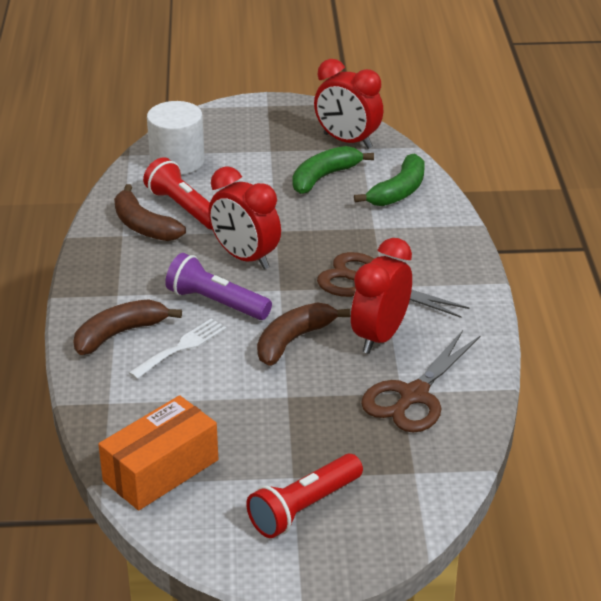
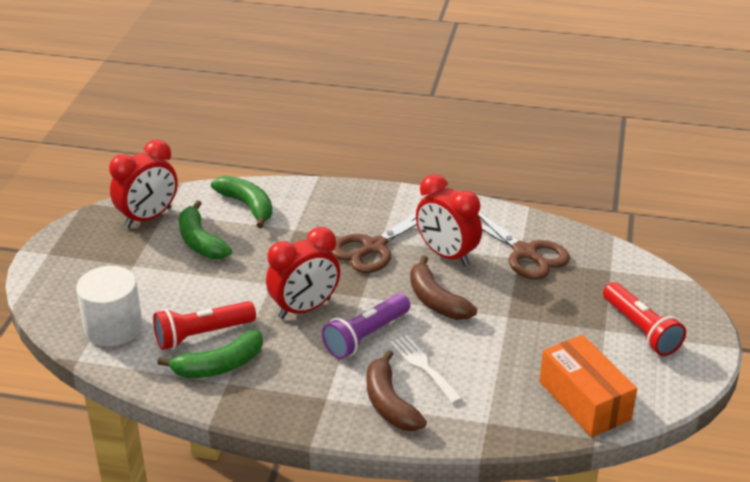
camera: 75 degrees left, 0 degrees up
(144, 226) = (219, 366): brown banana -> green banana

